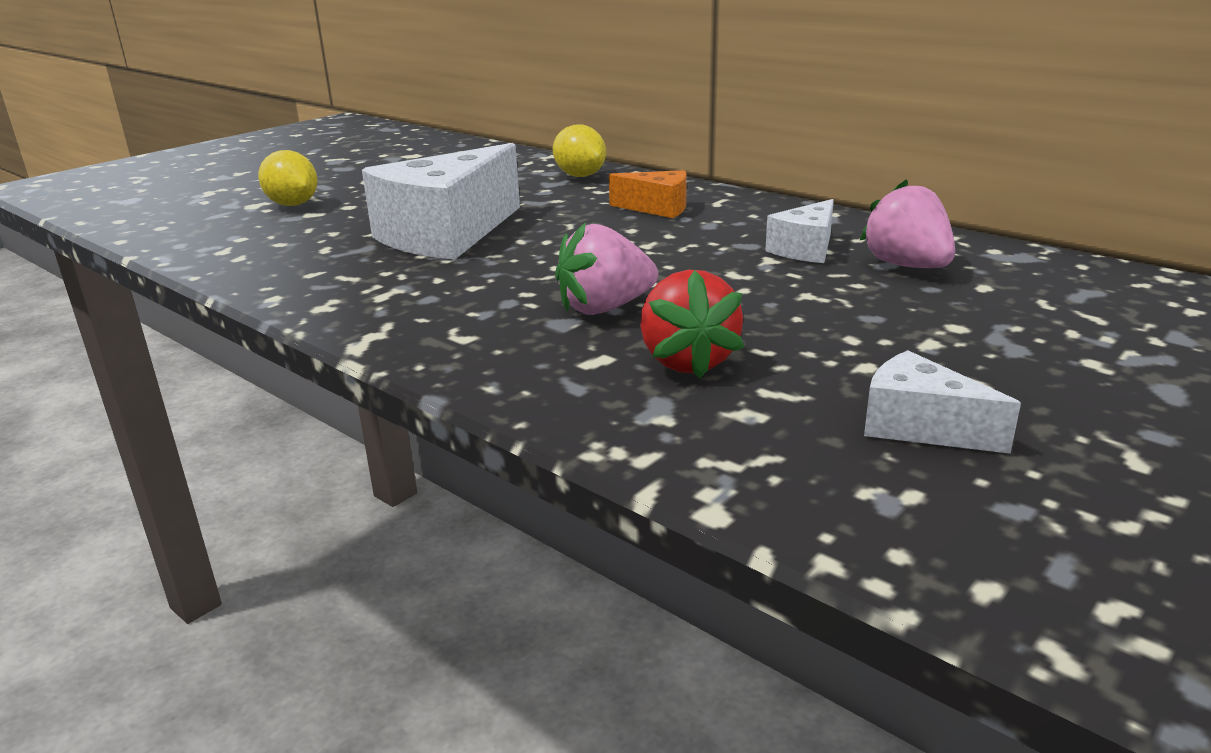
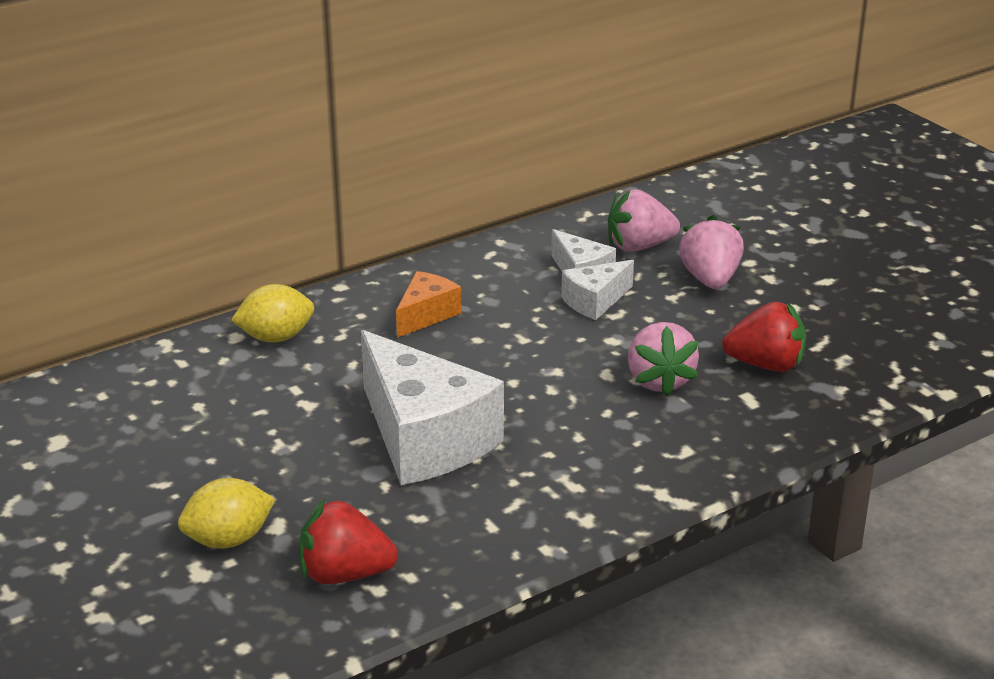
camera: 75 degrees left, 5 degrees up
(243, 238) = (345, 574): none -> red strawberry
(874, 309) = (710, 280): none -> pink strawberry
(919, 426) = (874, 312): white cheese -> white cheese (595, 301)

